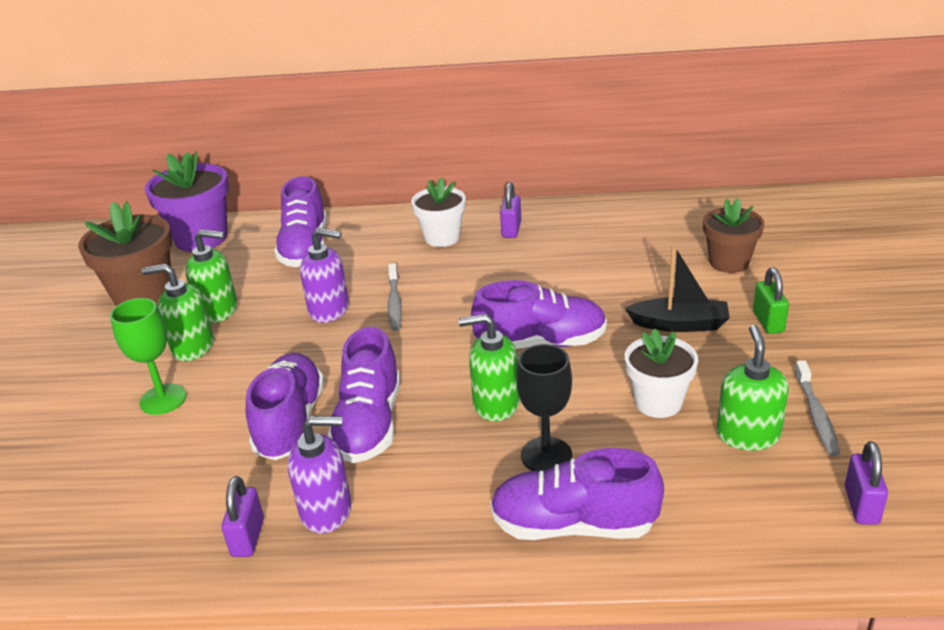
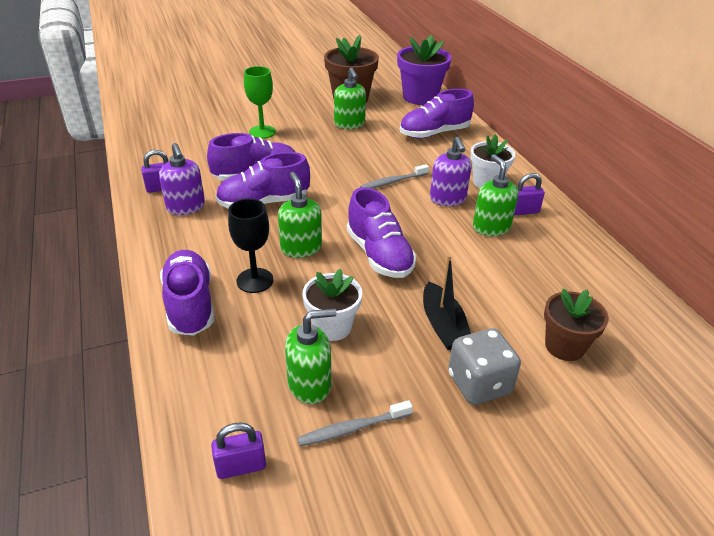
camera: 65 degrees right, 5 degrees up
(192, 347) = (311, 126): green soap dispenser -> green soap dispenser (491, 227)
(329, 310) = (371, 160): purple soap dispenser -> purple soap dispenser (448, 199)
(768, 322) = (479, 384): green padlock -> grey dice

